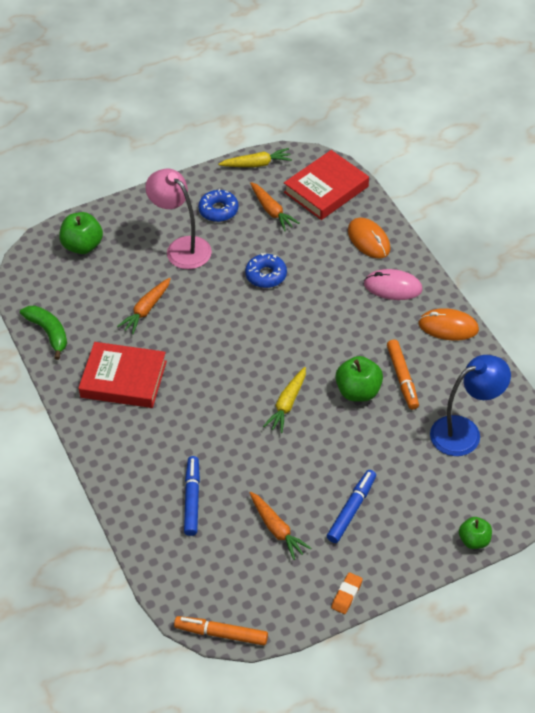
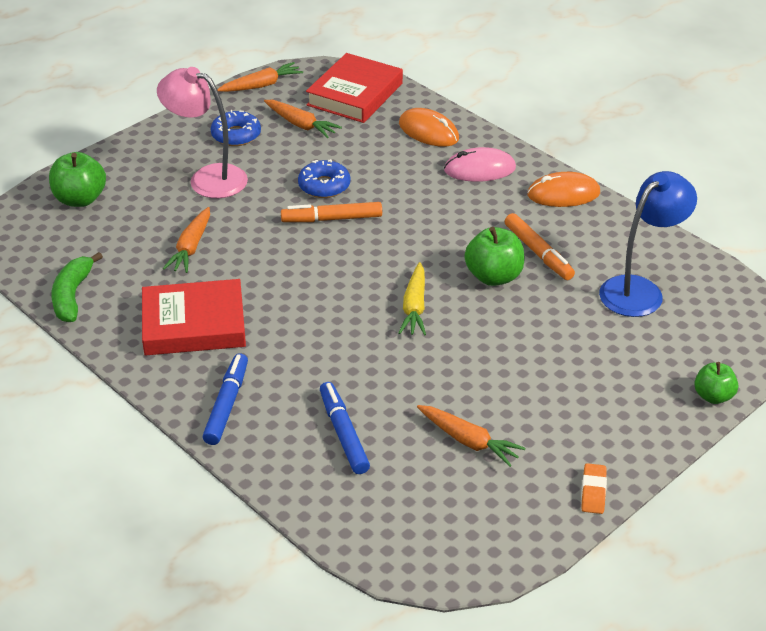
camera: 20 degrees left, 10 degrees down
(48, 333) = (72, 295): green banana -> green banana turned 120 degrees counterclockwise
(221, 633) = (455, 577): orange marker -> orange marker (332, 219)
(257, 164) = (261, 85): yellow carrot -> orange carrot
(352, 509) = (550, 398): blue marker -> blue marker (227, 404)

